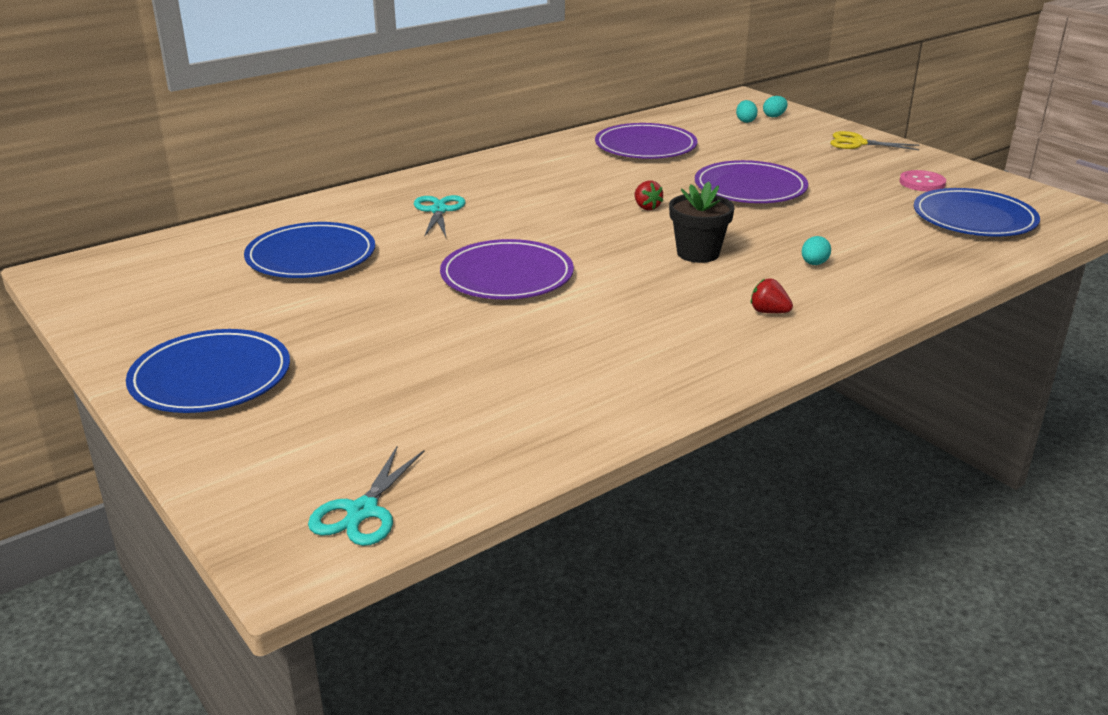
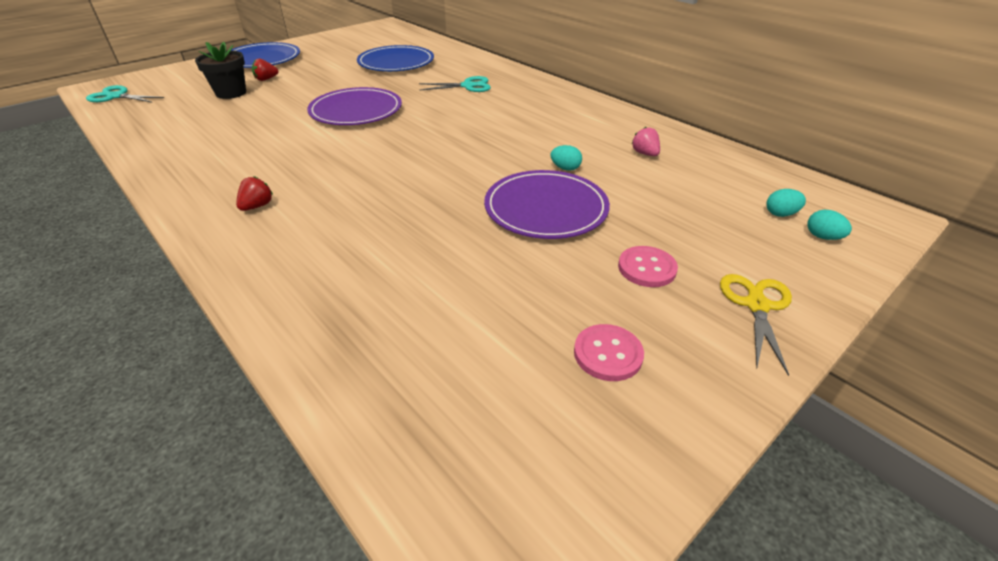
camera: 85 degrees right, 10 degrees up
(645, 146) = (645, 154): purple plate -> pink strawberry
(646, 207) = (483, 155): red strawberry -> red strawberry (266, 79)
(698, 253) = (381, 177): black flower pot -> black flower pot (231, 93)
(814, 264) = (347, 236): turquoise egg -> turquoise egg (565, 168)
(827, 164) = (647, 268): none -> pink button
(974, 218) = (472, 391): blue plate -> none

